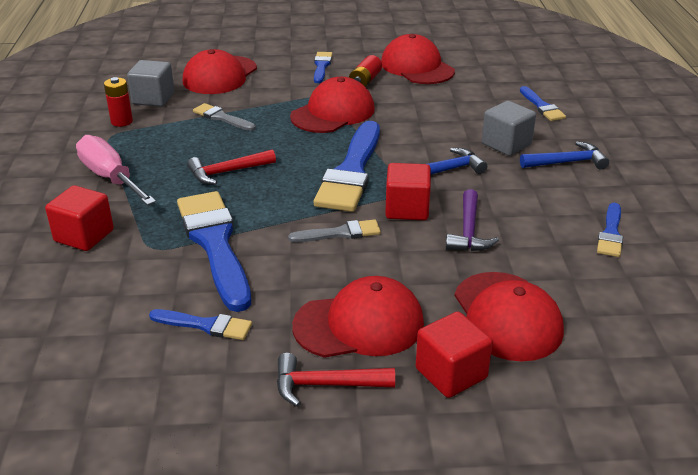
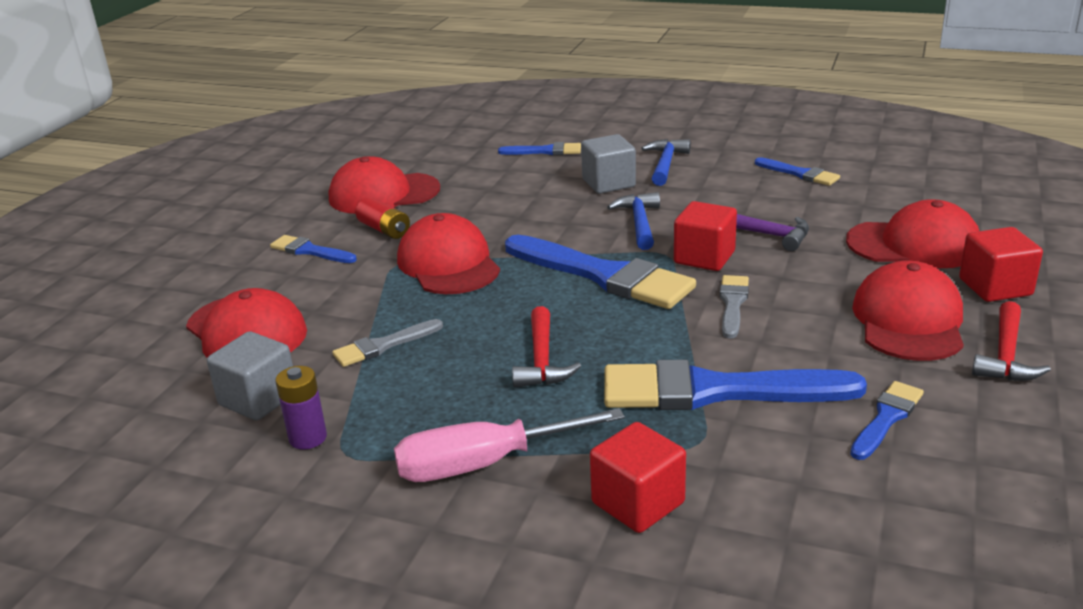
camera: 65 degrees left, 5 degrees down
(122, 121) = (308, 438): red battery -> purple battery

